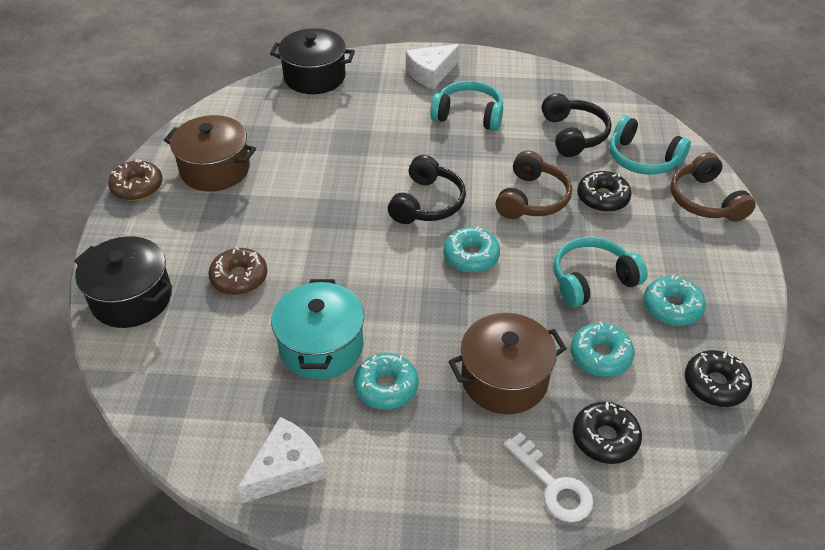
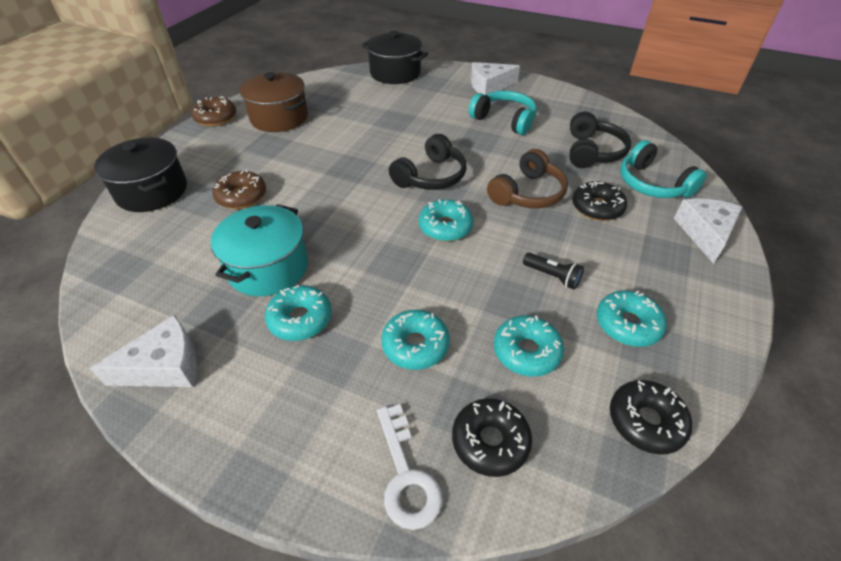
camera: 20 degrees right, 0 degrees up
(504, 379) = (415, 345): brown pot -> turquoise donut
(592, 280) = (552, 276): turquoise headphones -> black flashlight
(705, 200) = (705, 233): brown headphones -> white cheese

